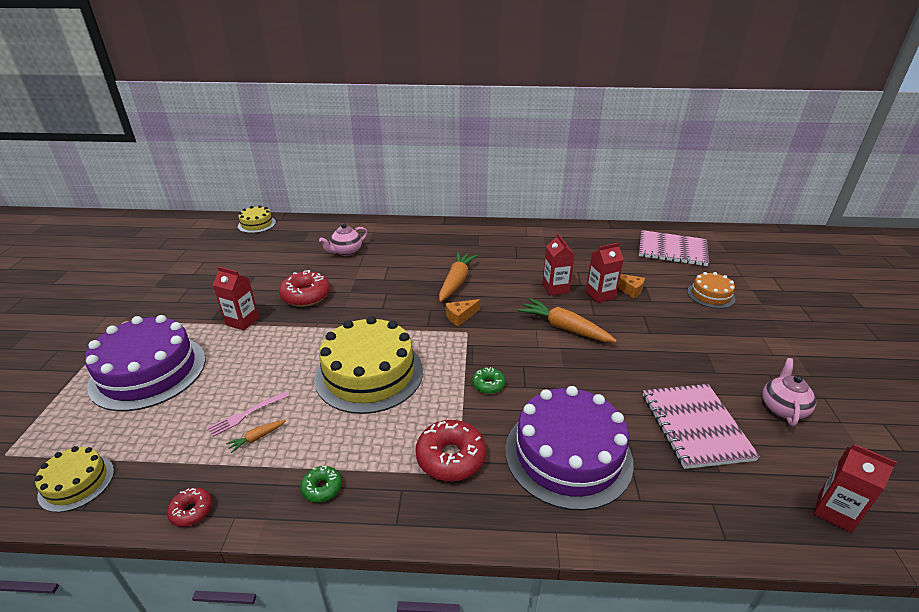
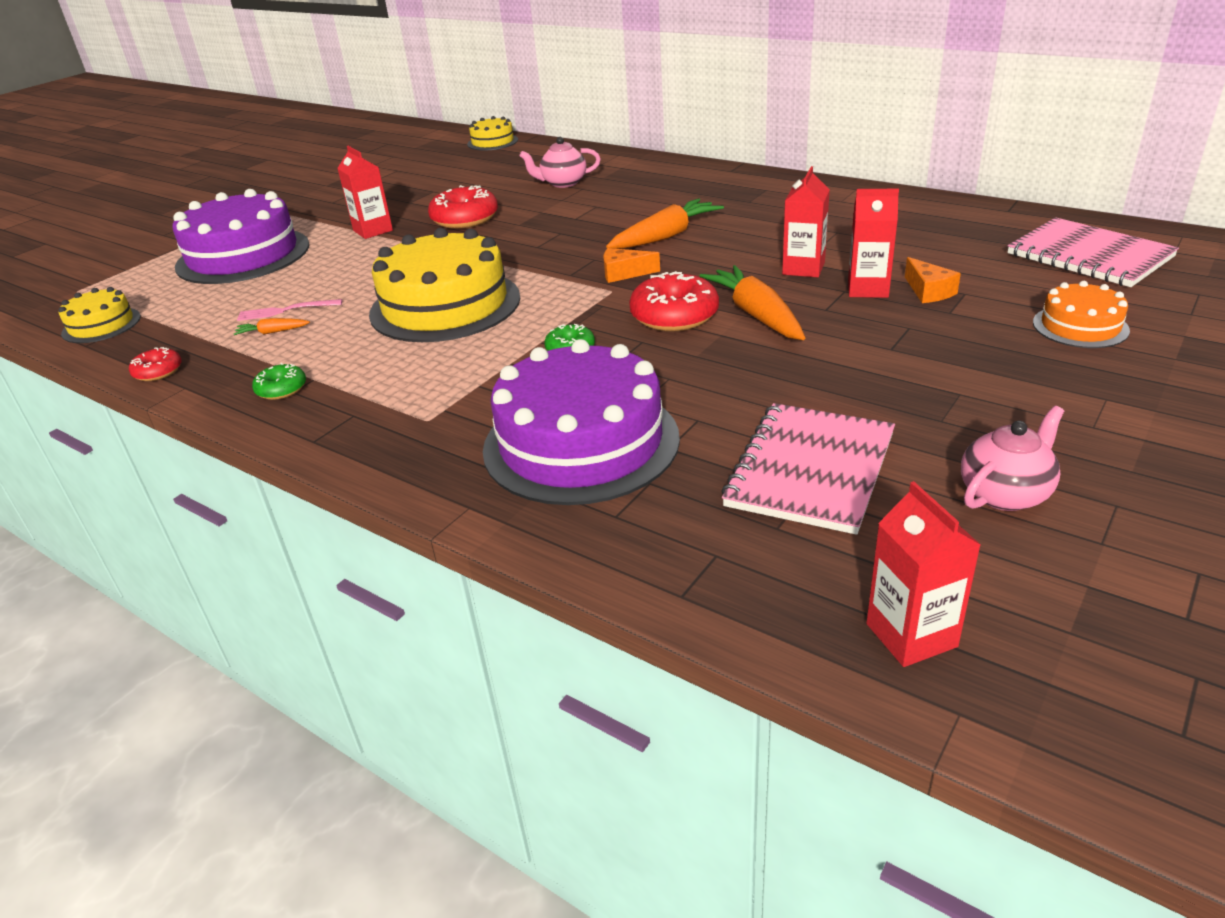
camera: 35 degrees right, 0 degrees up
(451, 457) = (438, 403): red donut -> red donut (674, 316)

